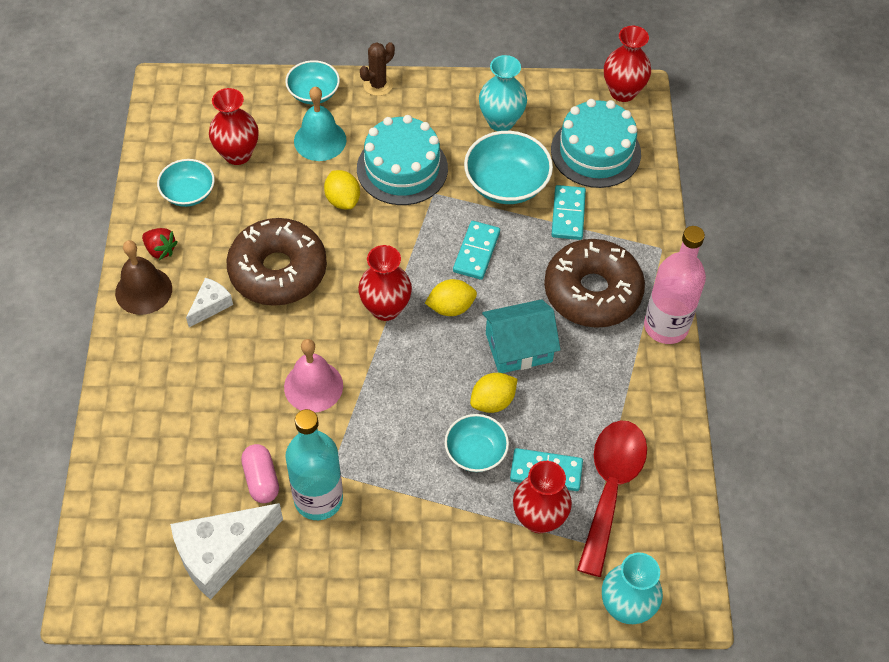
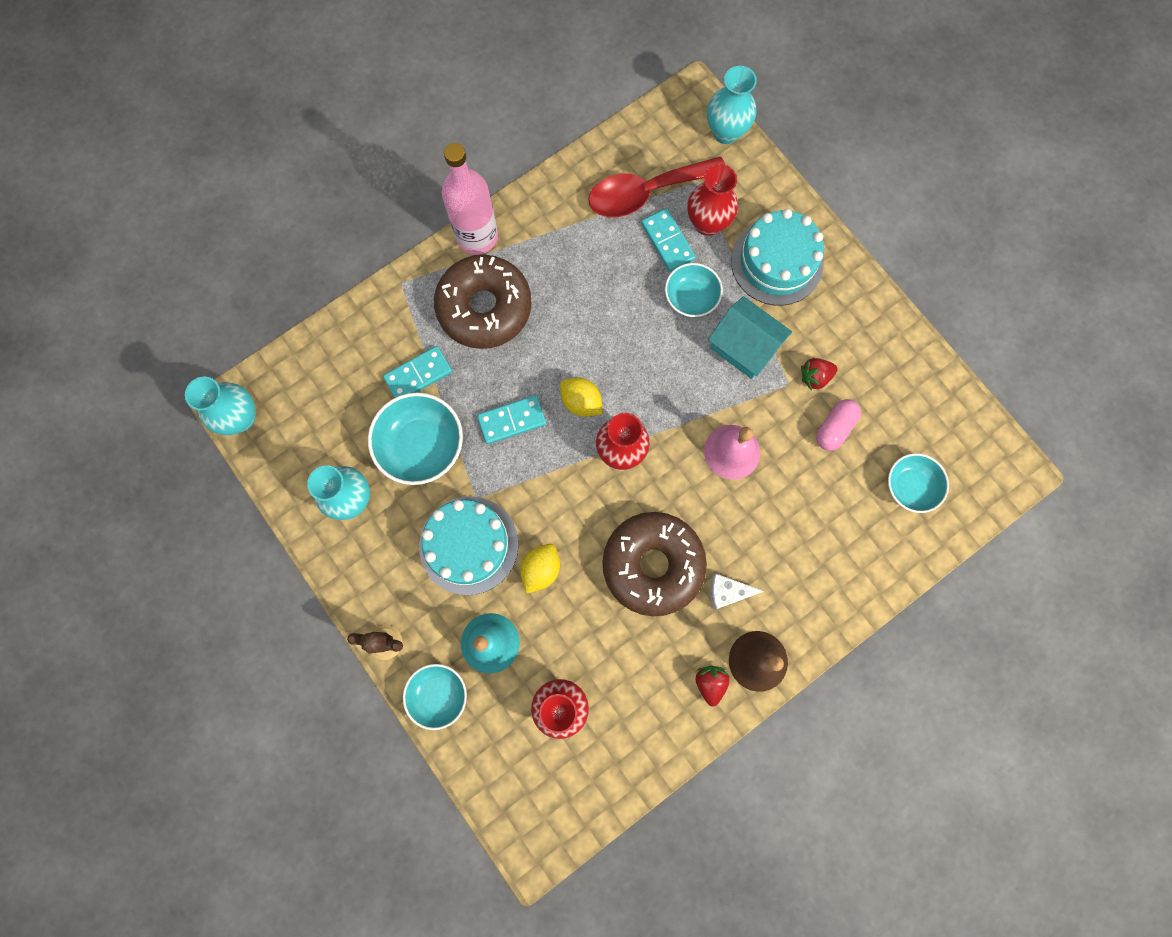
camera: 125 degrees left, 20 degrees up
(188, 193) = (635, 712): turquoise bowl -> turquoise bowl (910, 486)
(221, 553) = (908, 410): white cheese -> none
(318, 499) = (815, 377): turquoise bottle -> red strawberry
(492, 401) = (640, 314): yellow lemon -> none
(518, 347) = (578, 327): turquoise house -> turquoise house (744, 346)
(595, 152) = (331, 396): turquoise cake -> turquoise cake (776, 262)
(623, 92) = (241, 418): red vase -> turquoise vase

